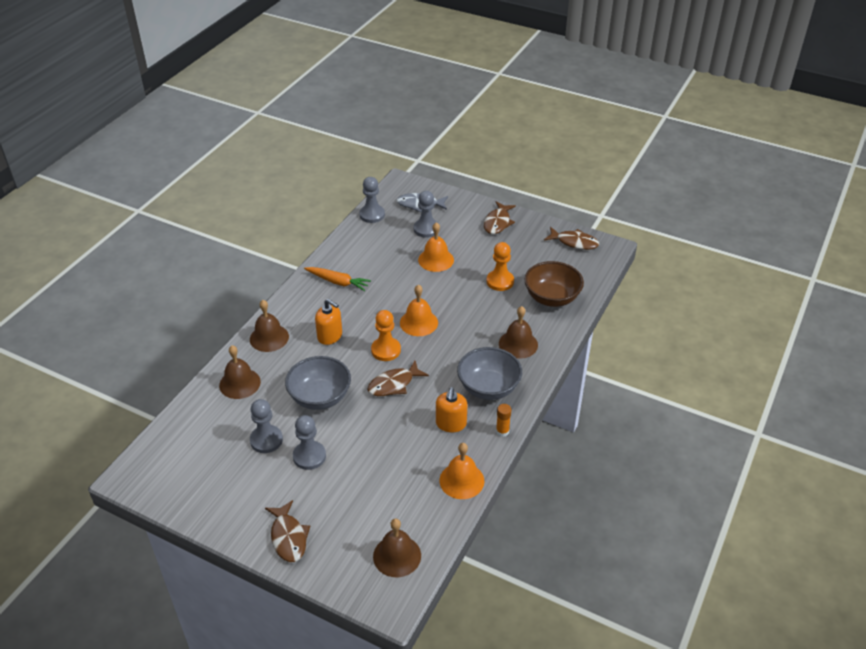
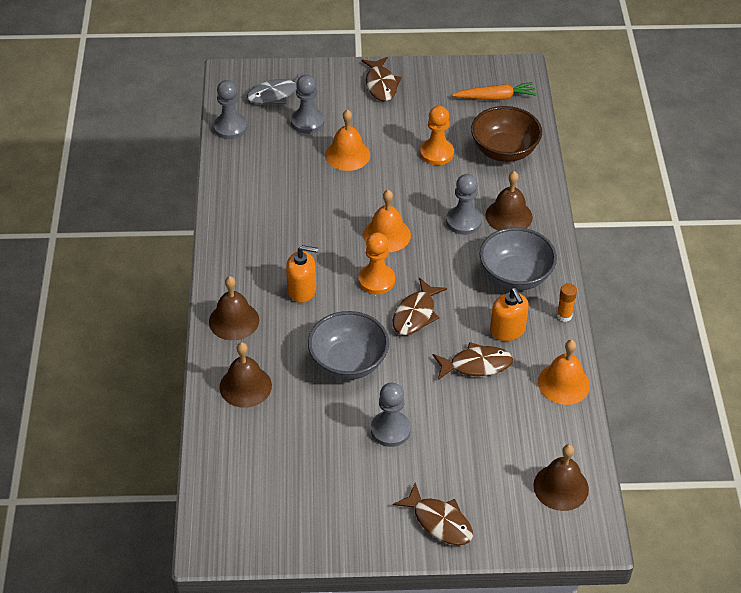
camera: 30 degrees left, 5 degrees up
(266, 440) = (329, 434): grey pawn -> grey pawn (463, 221)
(338, 282) = (258, 224): orange carrot -> orange carrot (495, 97)
(574, 242) = (480, 78): brown fish -> brown fish (476, 365)

